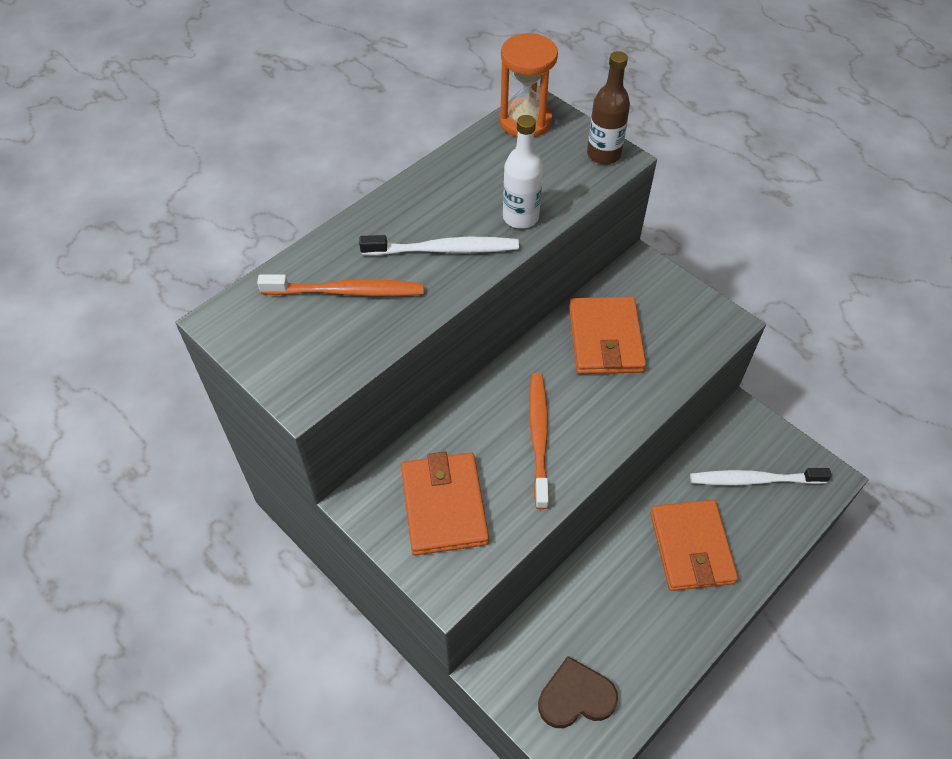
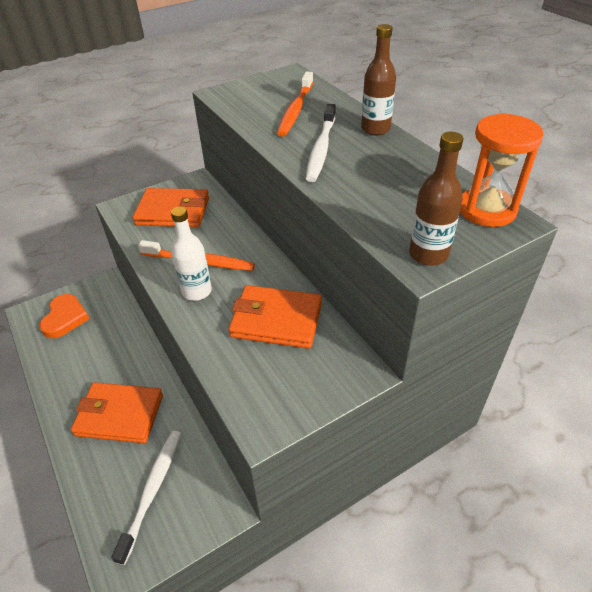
camera: 105 degrees right, 10 degrees down
(386, 208) = (375, 129): none -> brown bottle
(520, 217) = (347, 189): white bottle -> white bottle (197, 291)
(575, 697) = (65, 318): brown heart -> orange heart

